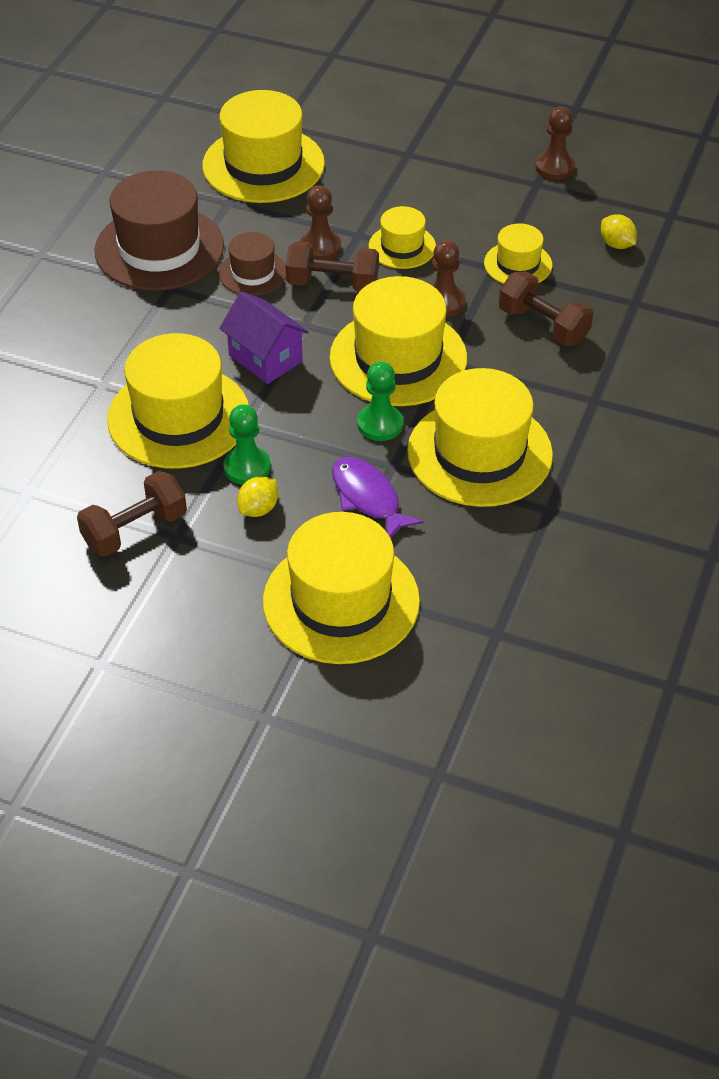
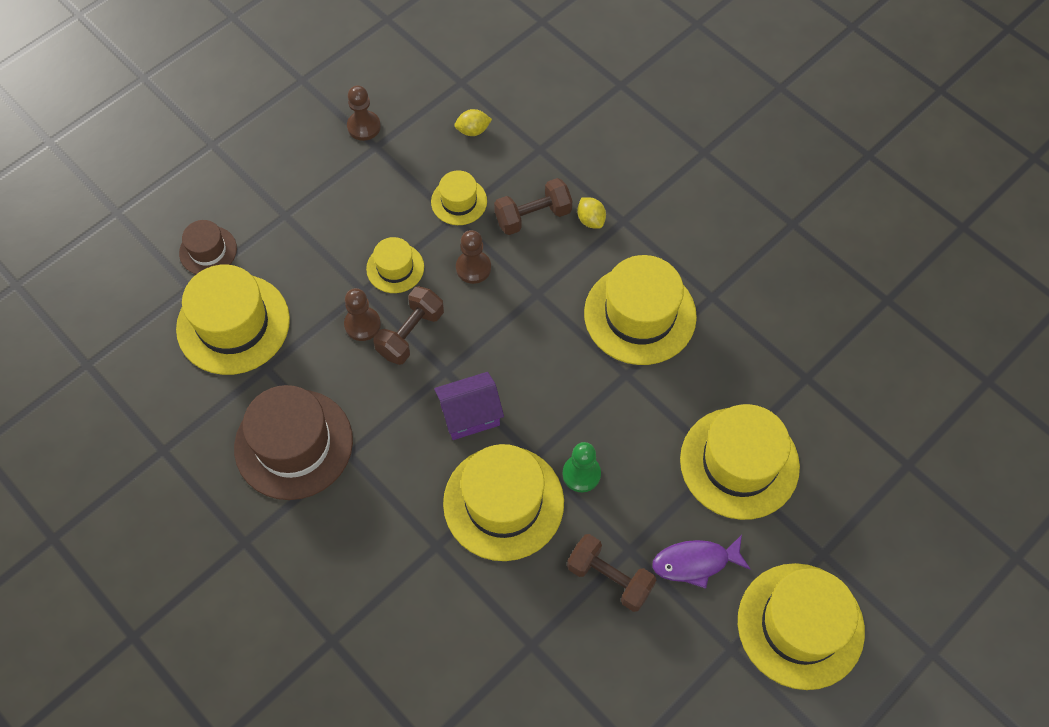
camera: 65 degrees left, 15 degrees up
(135, 530) = (609, 578): brown dumbbell -> brown dumbbell turned 45 degrees counterclockwise
(253, 273) = (365, 385): brown hat -> brown hat (208, 251)
(258, 509) = (627, 482): yellow lemon -> yellow lemon (590, 220)
(368, 498) = (650, 405): purple fish -> purple fish (695, 562)
(380, 424) = (580, 366): green pawn -> none
(398, 358) = (517, 324): yellow hat -> yellow hat (800, 625)

